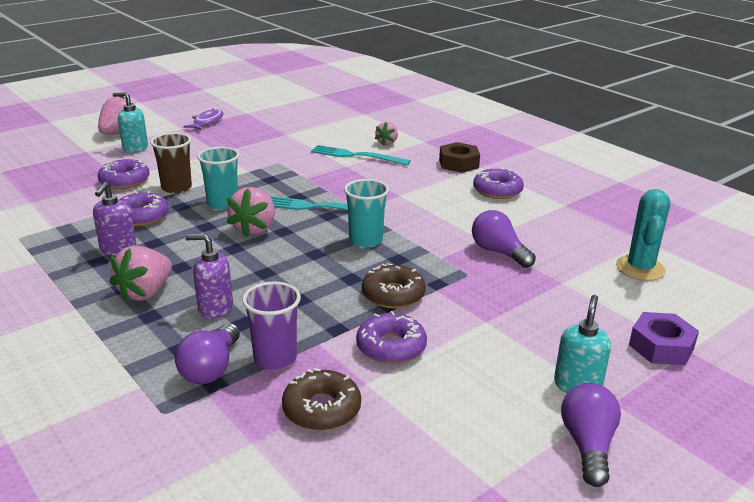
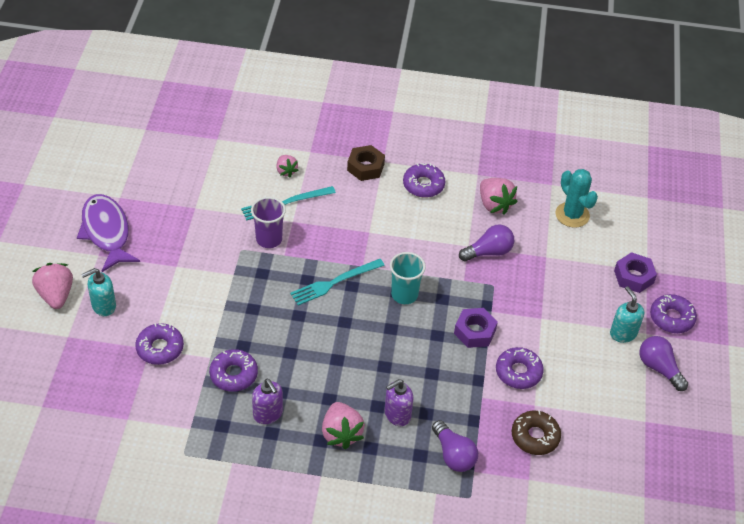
camera: 45 degrees left, 20 degrees up
(176, 188) = (210, 329): brown cup -> none
(207, 122) = (106, 232): purple fish -> purple fish, size x1.78
(222, 204) = (268, 323): turquoise cup -> none
(254, 229) = (324, 332): pink strawberry -> pink strawberry (494, 205)
(275, 358) = (474, 423): purple cup -> purple cup (269, 239)
(393, 294) = (474, 332): brown donut -> purple nut
(498, 252) = (488, 252): purple light bulb -> purple light bulb turned 150 degrees clockwise
(673, 408) = (671, 318): none -> purple donut

